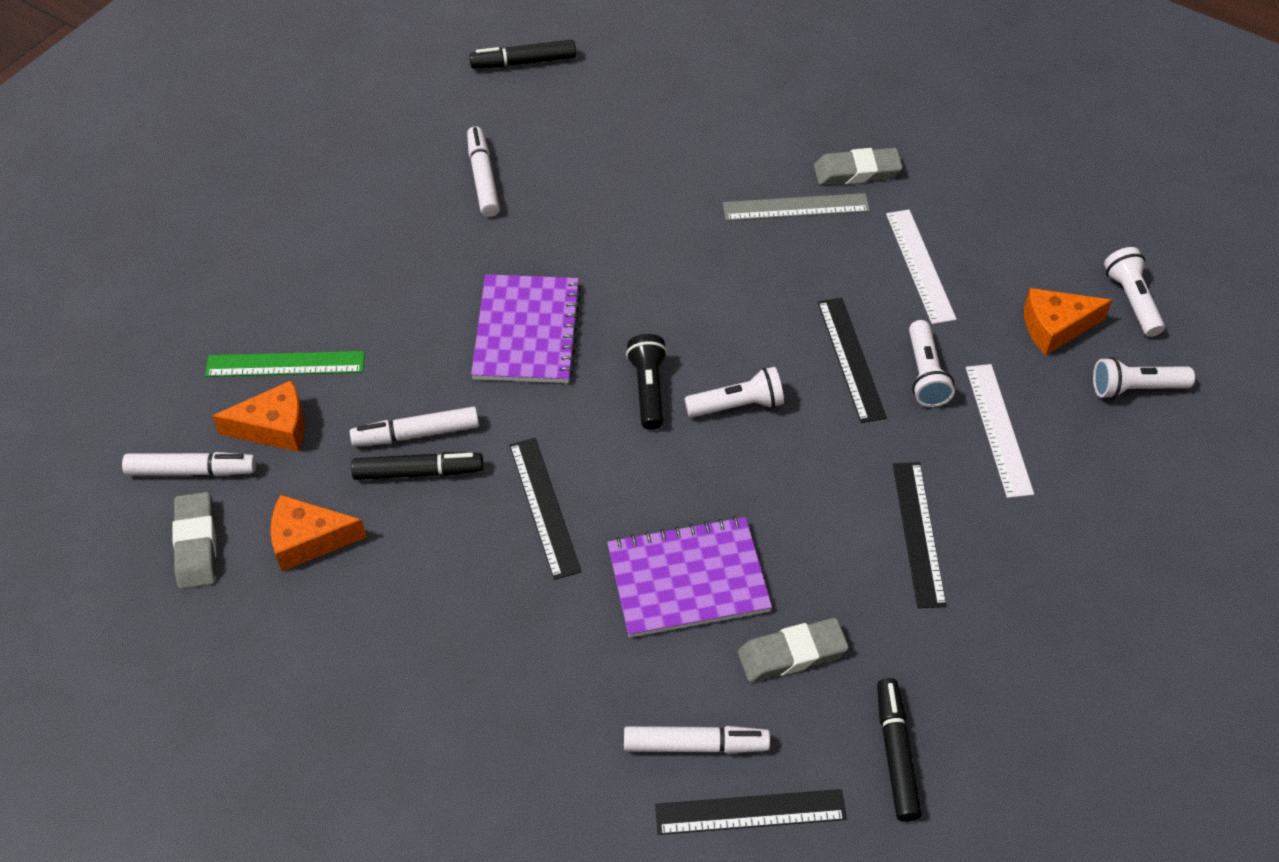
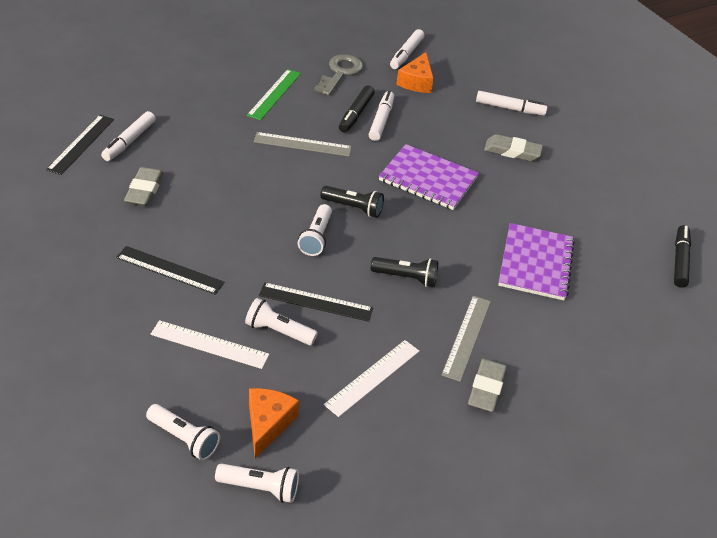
camera: 110 degrees right, 10 degrees down
(196, 544) = (362, 45): grey eraser -> grey eraser (512, 151)
(285, 364) = (457, 95): green ruler -> green ruler (274, 94)
(308, 540) = (340, 73): orange cheese -> grey key
(483, 178) = (568, 204): white marker -> white marker (510, 108)
(544, 507) = (302, 144): black ruler -> grey ruler
(688, 579) = (218, 174): purple notebook -> purple notebook (535, 263)
(742, 289) = (406, 278): none -> black flashlight
(896, 754) = (58, 200): black marker -> none
(920, 266) = (373, 377): white ruler -> white ruler turned 60 degrees counterclockwise
(1135, 388) = (184, 439): white flashlight -> white flashlight turned 105 degrees clockwise

